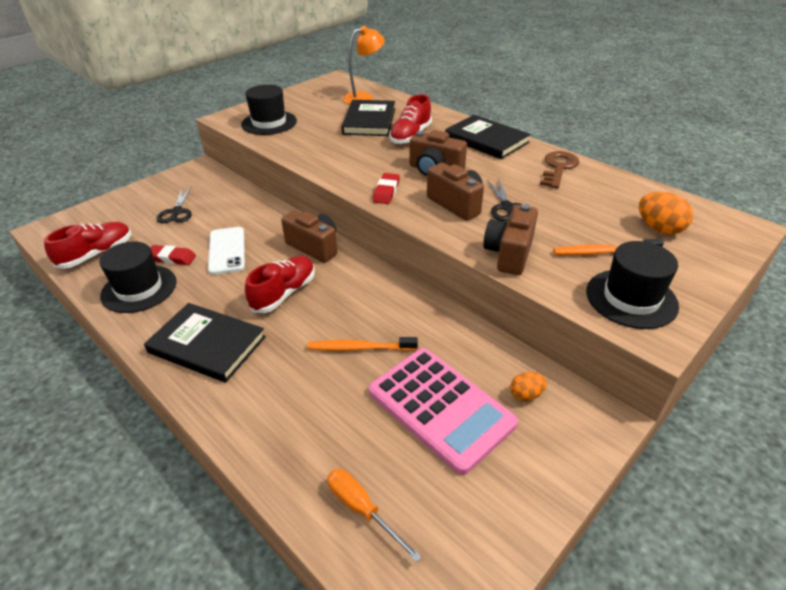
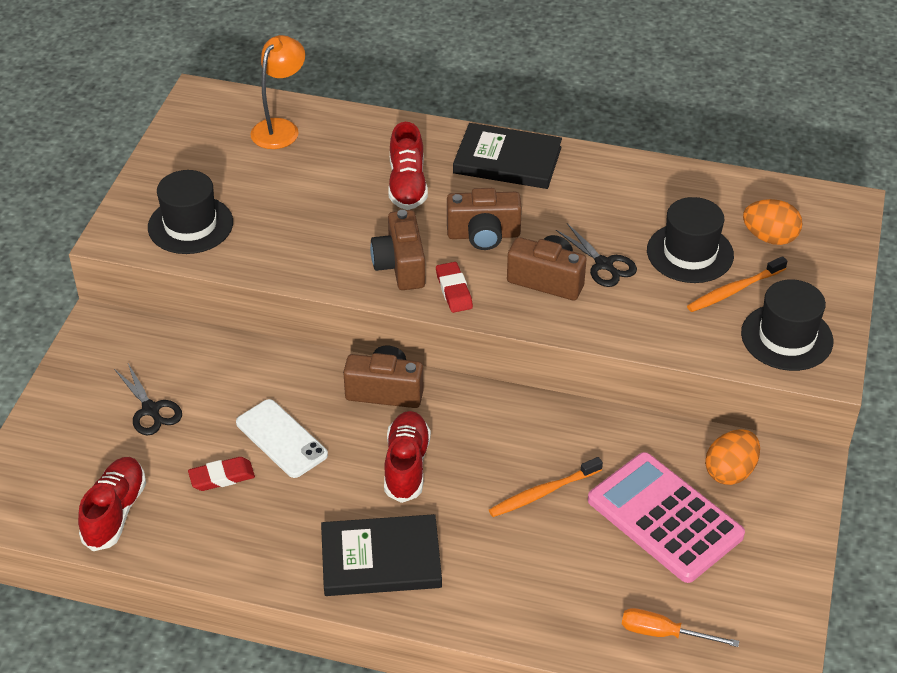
camera: 30 degrees left, 5 degrees up
(139, 288) = (227, 532): black hat -> black hat (690, 253)
(369, 121) = (329, 174): black book -> none
(440, 407) = (664, 518): pink calculator -> pink calculator turned 150 degrees counterclockwise
(509, 254) = (647, 328): brown camera -> brown camera (400, 266)
(526, 395) = (730, 471): orange egg -> orange egg, size x1.66
(558, 168) = (621, 181): brown key -> none

